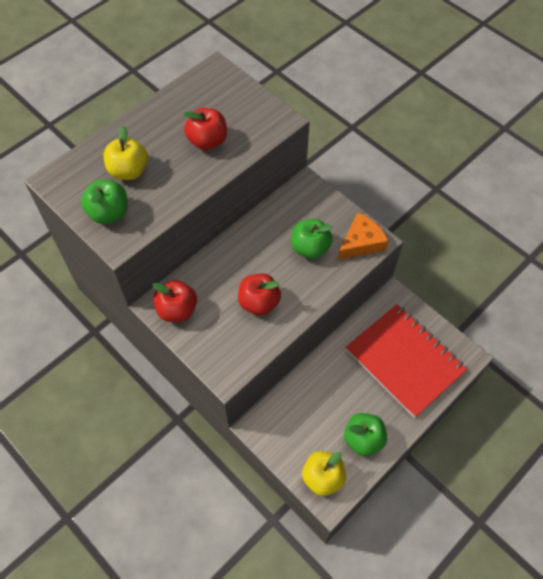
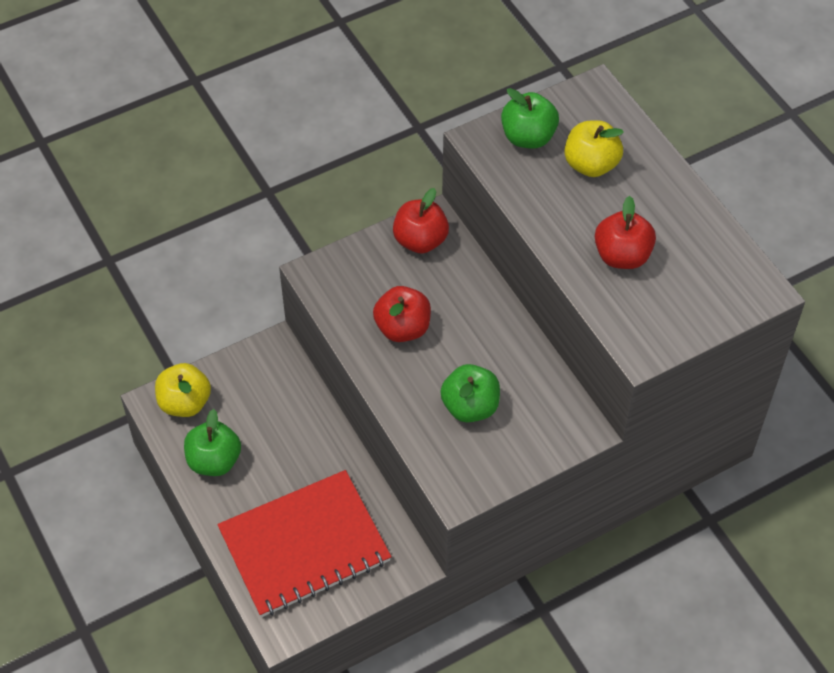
camera: 105 degrees right, 5 degrees down
(361, 242) = (461, 473): orange cheese -> none

